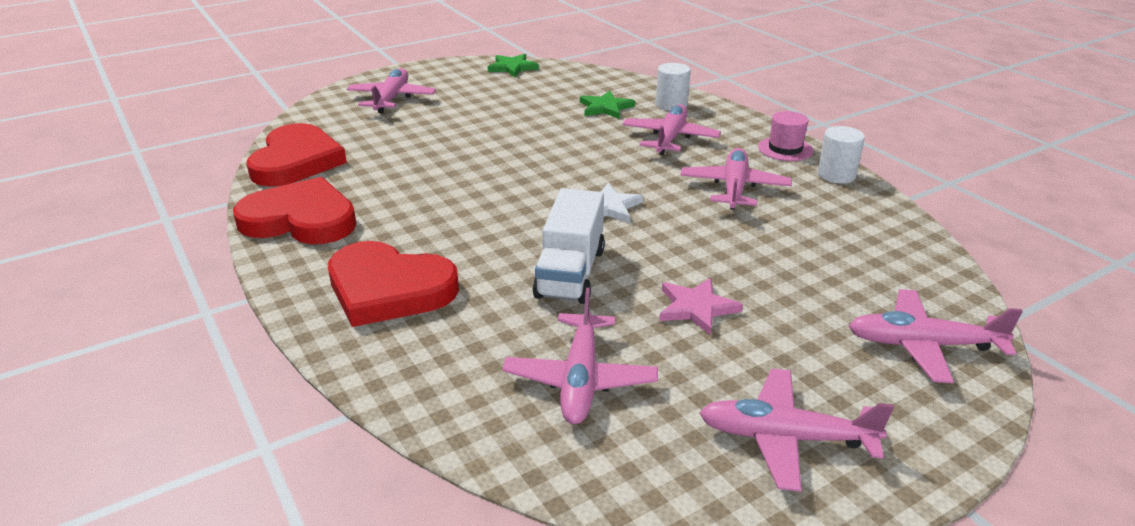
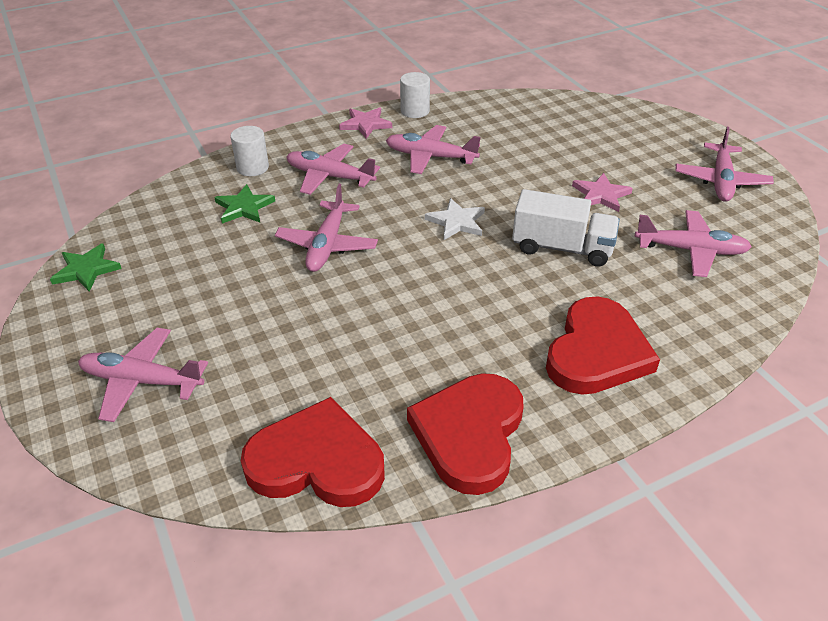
camera: 85 degrees left, 10 degrees up
(785, 149) = (365, 124): pink hat -> pink star
(923, 345) = (626, 123): pink plane -> pink plane (327, 245)

